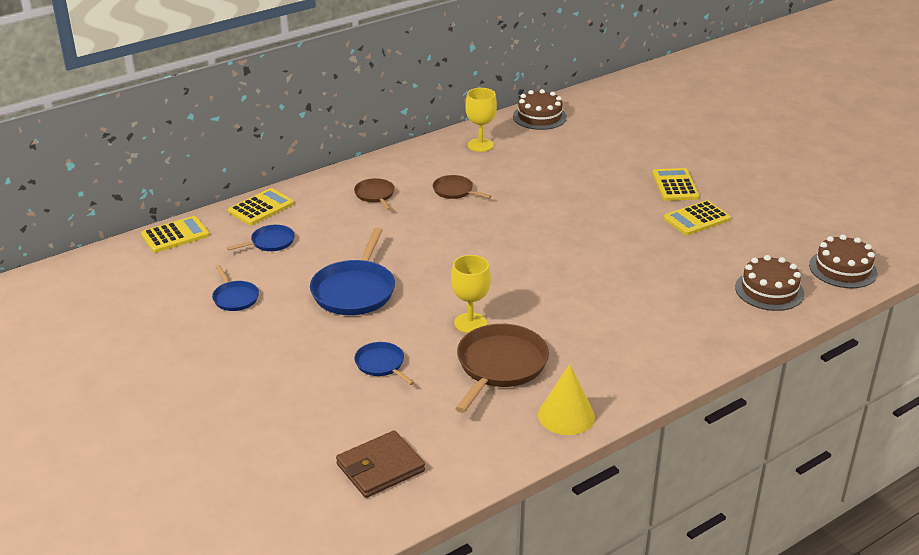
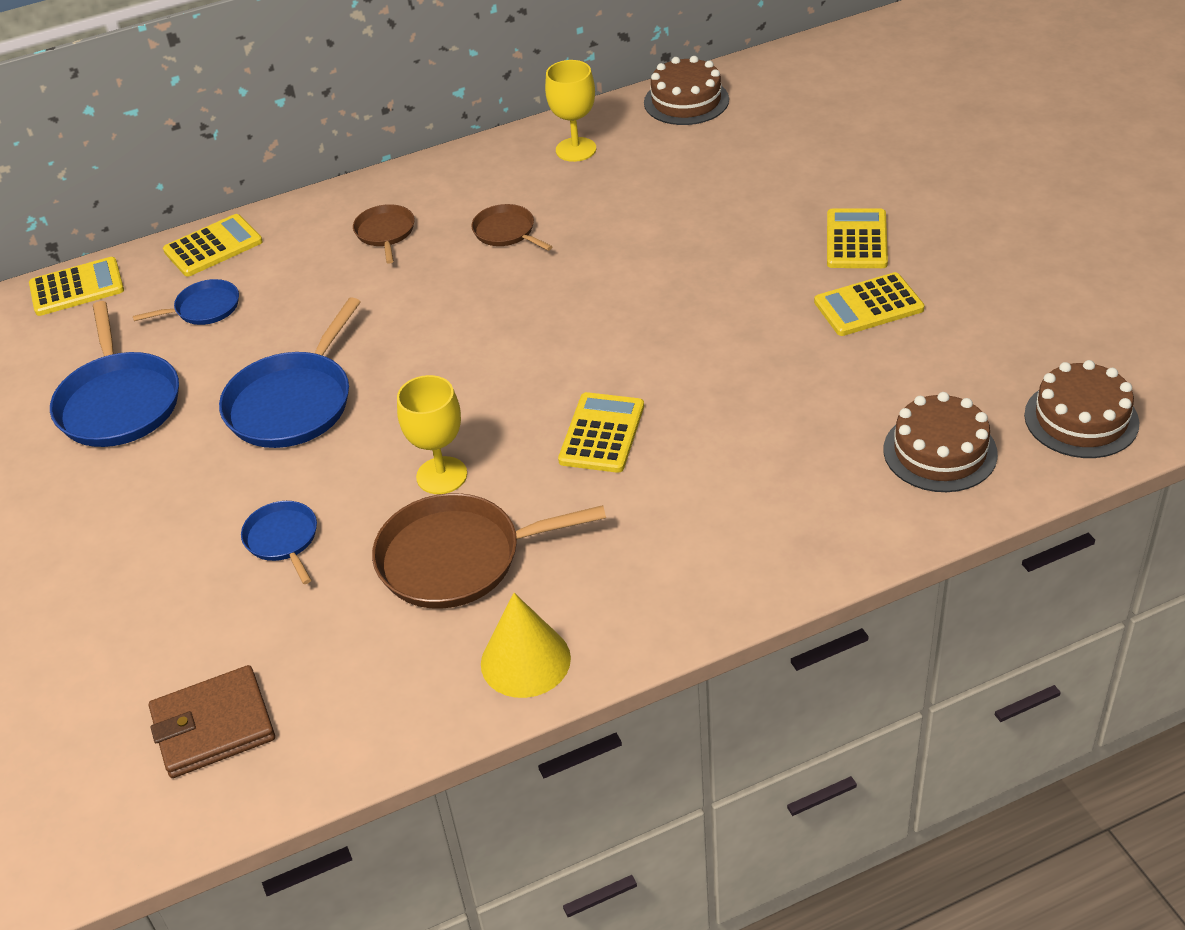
camera: 15 degrees right, 10 degrees up
(235, 297) = (119, 402): blue pan -> blue pan, size x1.85
(500, 366) = (457, 558): brown pan -> brown pan turned 135 degrees counterclockwise
(562, 294) = (602, 433): none -> yellow calculator

